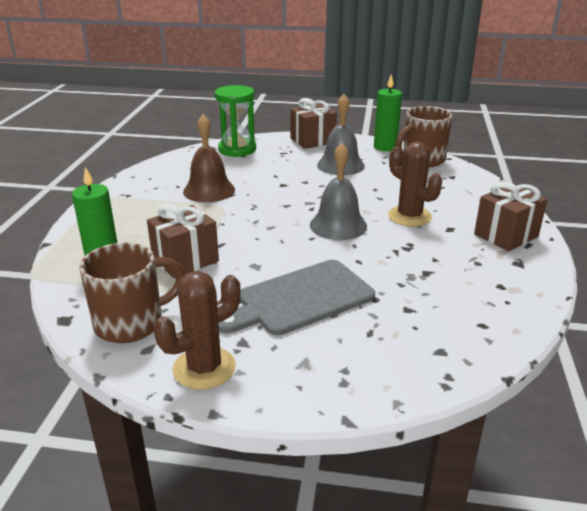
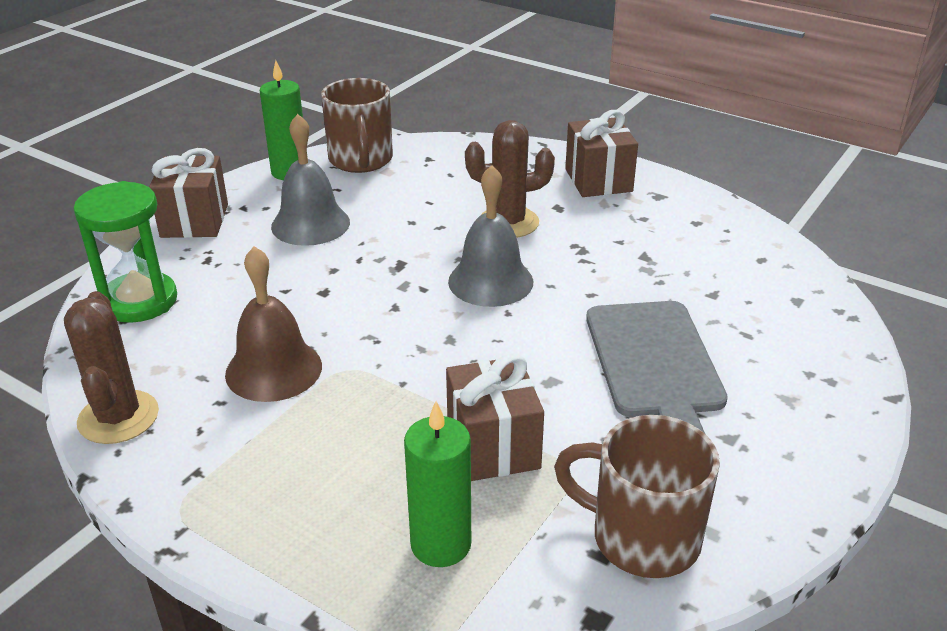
camera: 65 degrees left, 5 degrees up
(132, 323) = (641, 537): brown mug -> brown mug turned 60 degrees counterclockwise
(204, 368) = (773, 484): brown cactus -> brown cactus (118, 417)

